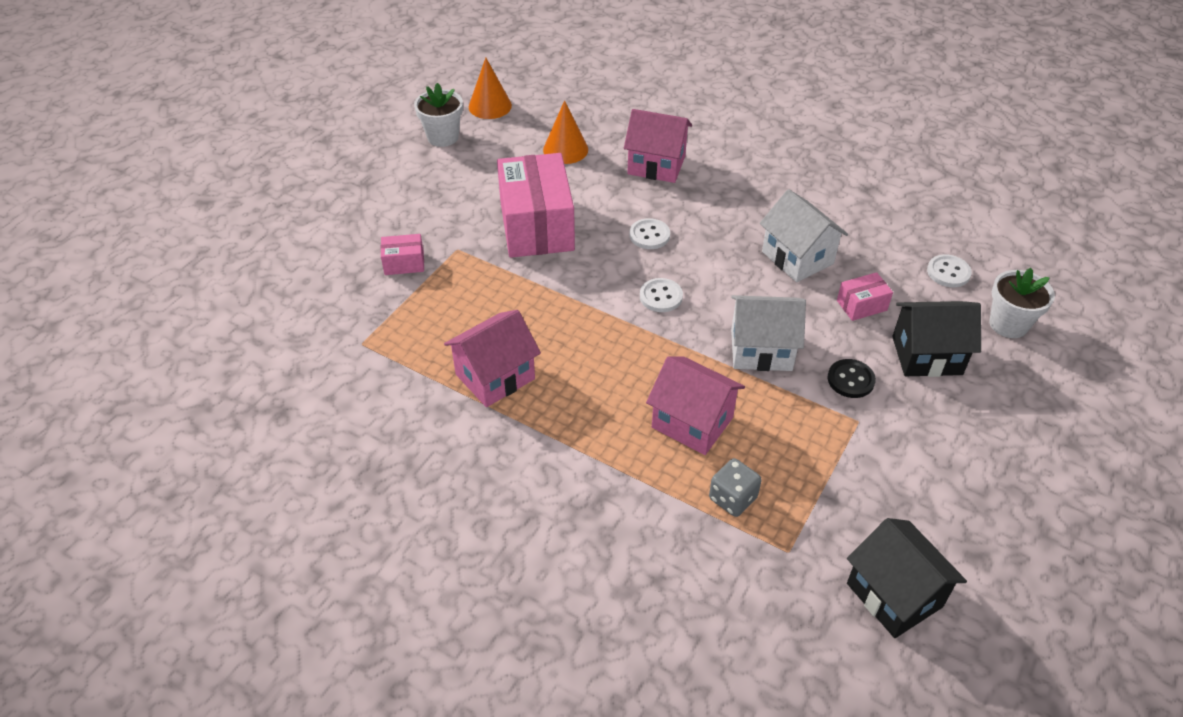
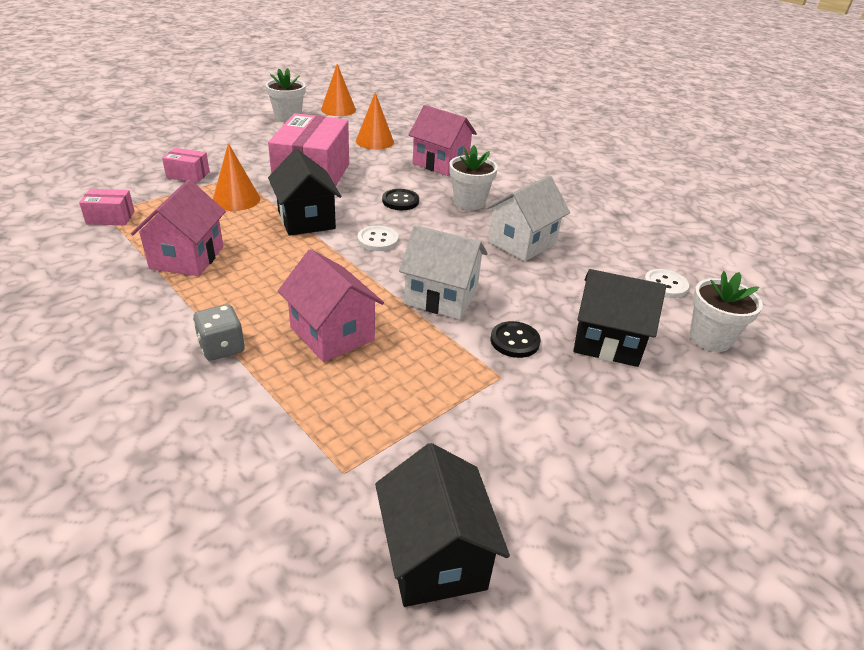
camera: 15 degrees right, 10 degrees down
(483, 284) = (236, 199): none -> orange cone
(495, 376) = (187, 257): pink house -> pink house turned 60 degrees counterclockwise
(574, 291) = (306, 220): none -> black house
(649, 235) = (400, 201): white button -> black button
(718, 216) = (469, 202): none -> white flower pot
(732, 498) = (322, 406): grey dice -> grey dice (222, 347)
(797, 257) = (522, 243): white house -> white house turned 60 degrees clockwise
(861, 305) = (562, 289): pink box -> pink box (110, 218)

